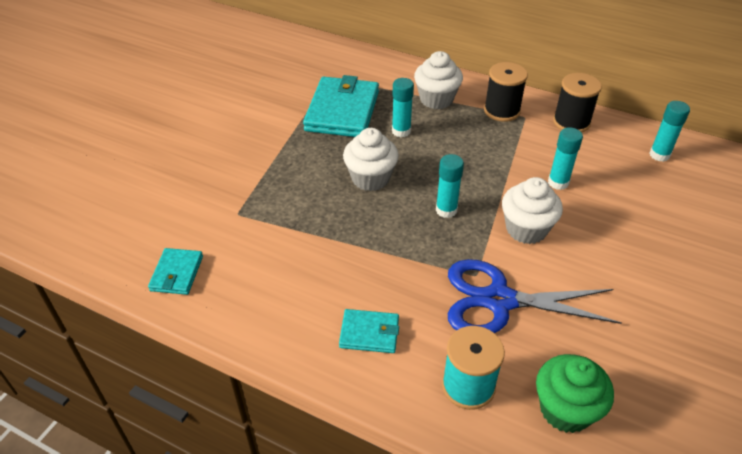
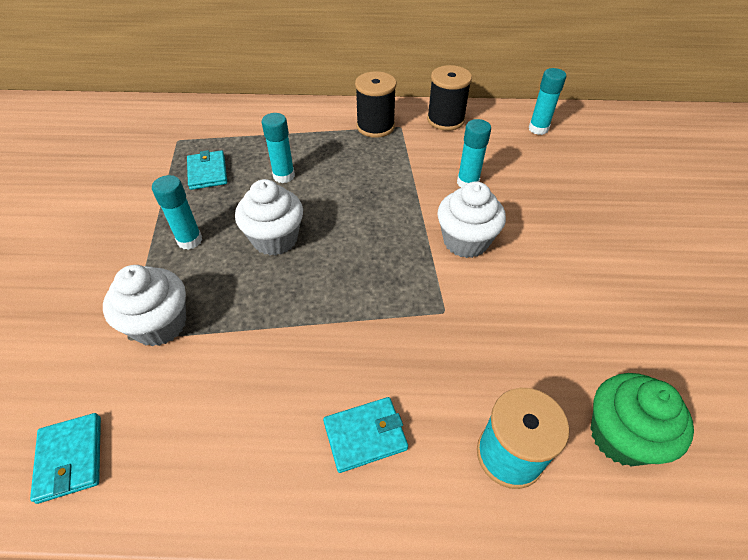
camera: 25 degrees left, 5 degrees up
(342, 111) = (207, 172): turquoise wallet -> turquoise wallet, size x0.51
(436, 99) = (304, 132): white cupcake -> white cupcake (160, 324)
(446, 210) = (375, 248): turquoise glue stick -> turquoise glue stick (190, 240)
(499, 300) = (483, 332): blue scissors -> none

